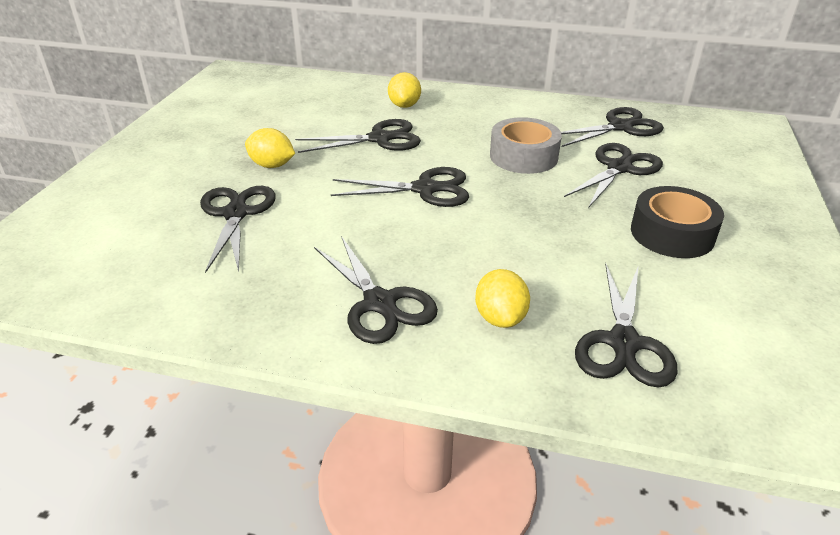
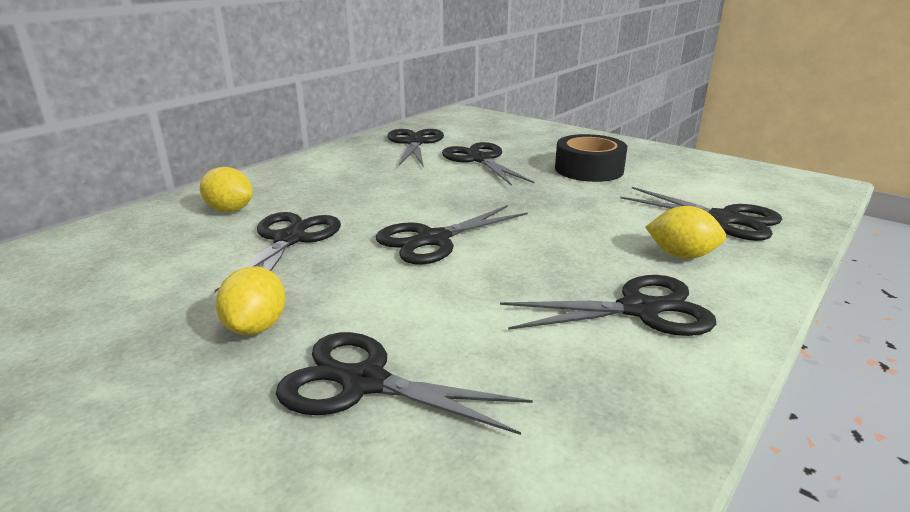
camera: 65 degrees left, 10 degrees down
(272, 165) = (256, 327): yellow lemon -> yellow lemon turned 45 degrees counterclockwise
(425, 189) = (433, 239): black scissors -> black scissors turned 150 degrees counterclockwise
(523, 156) = (420, 184): grey tape -> none

